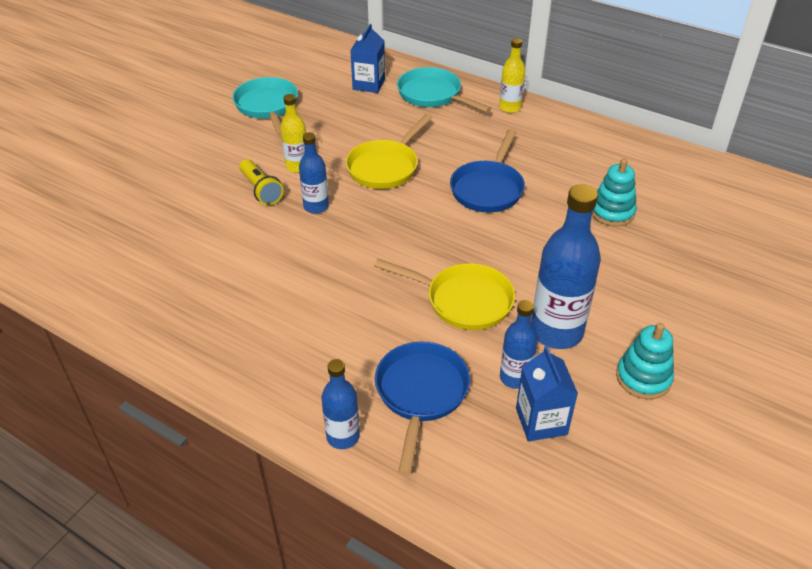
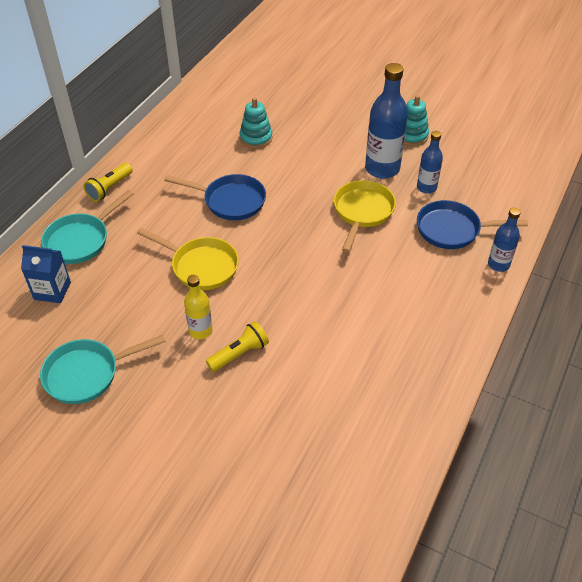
camera: 95 degrees left, 5 degrees up
(316, 206) = (261, 308): blue bottle -> none
(510, 108) = (109, 188): yellow bottle -> yellow flashlight
(541, 421) = (457, 177): blue carton -> none

